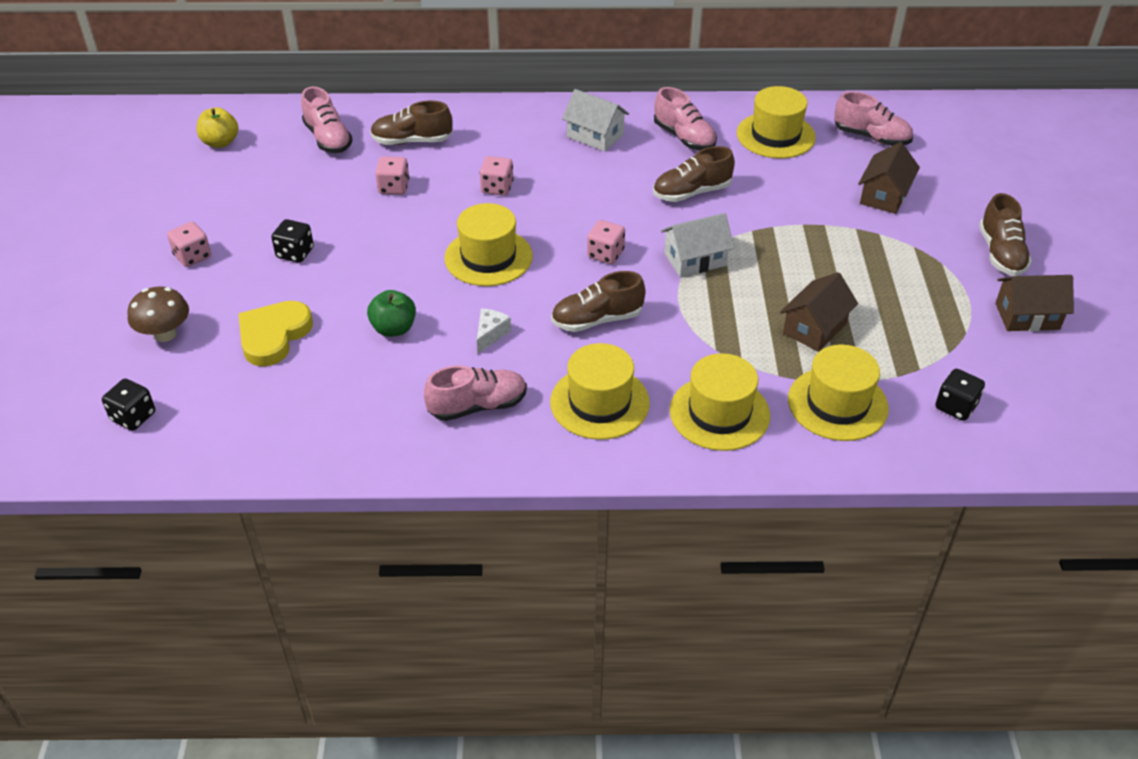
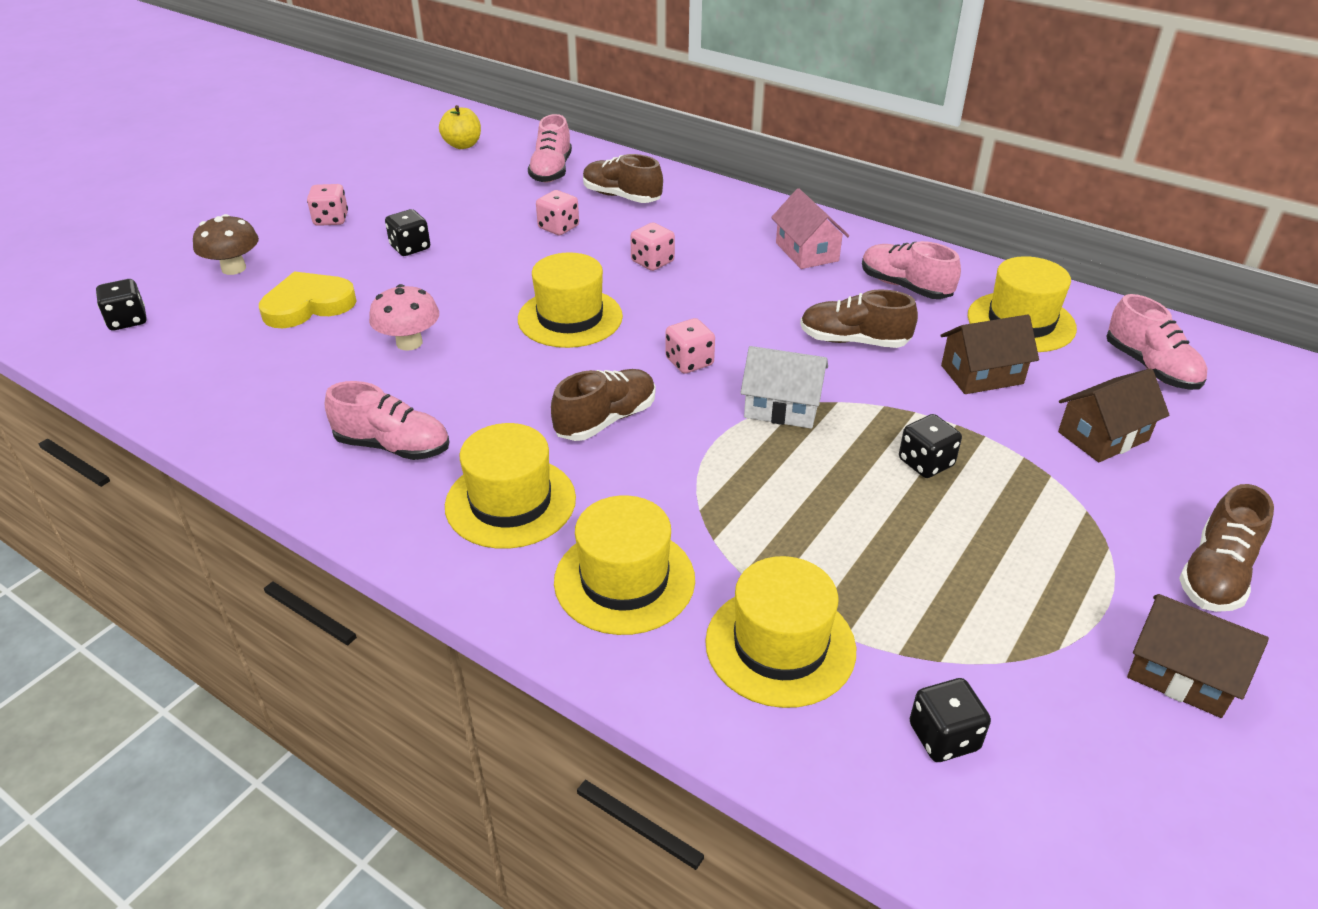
camera: 35 degrees right, 5 degrees down
(394, 328) = (409, 343): green apple -> pink mushroom
(490, 334) = (486, 386): white cheese -> none
(595, 136) = (806, 252): white house -> pink house
(597, 320) = (606, 420): brown shoe -> brown shoe turned 120 degrees clockwise
(684, 138) = (905, 287): pink shoe -> pink shoe turned 135 degrees clockwise
(809, 257) = (925, 463): none -> black dice
(815, 328) = (847, 543): brown house -> brown house (982, 375)

